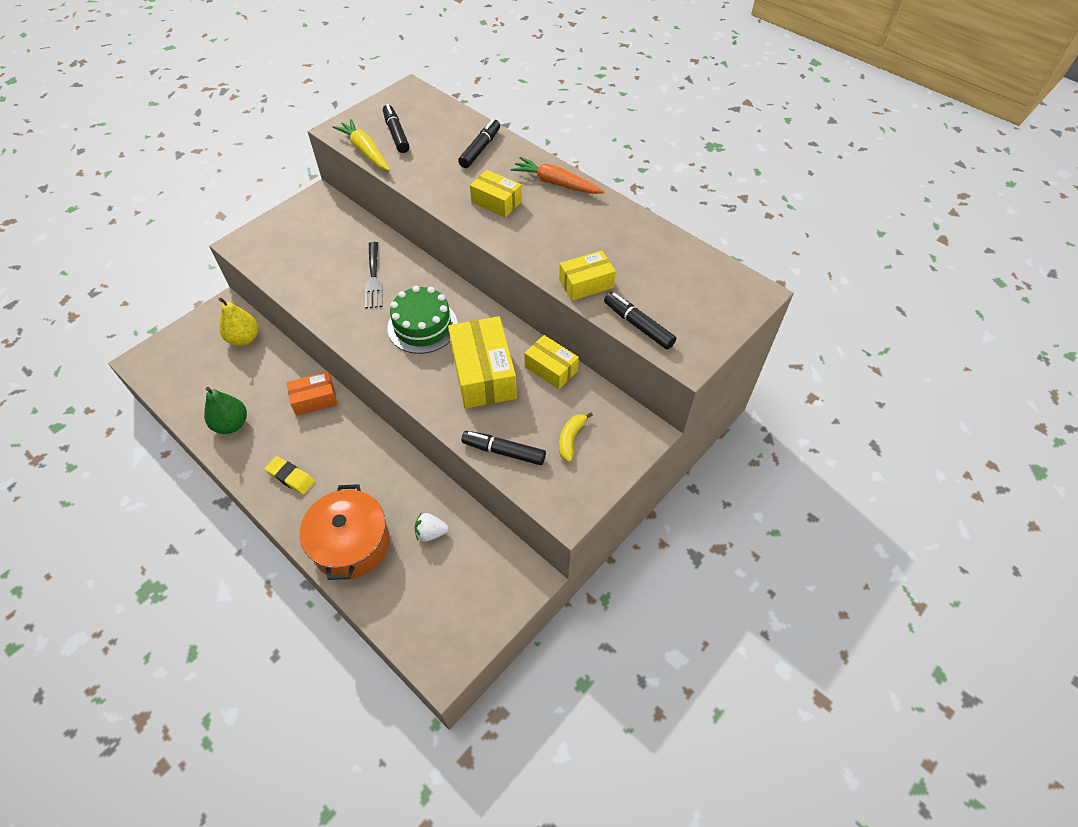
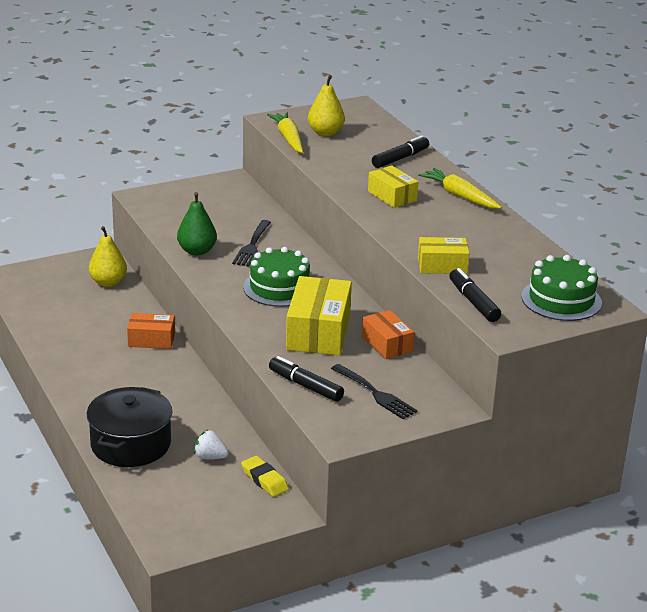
camera: 20 degrees right, 25 degrees down
(231, 424) = (65, 338): green pear -> green pear (197, 251)
(291, 477) = (100, 386): yellow eraser -> yellow eraser (264, 480)
(351, 544) = (131, 444): orange pot -> black pot
(396, 134) = (325, 133): black marker -> yellow pear
(551, 369) = (387, 344): yellow box -> orange box
(556, 183) = (459, 196): orange carrot -> yellow carrot
(571, 439) = (376, 394): yellow banana -> black fork
(711, 296) = (561, 300): none -> green cake

